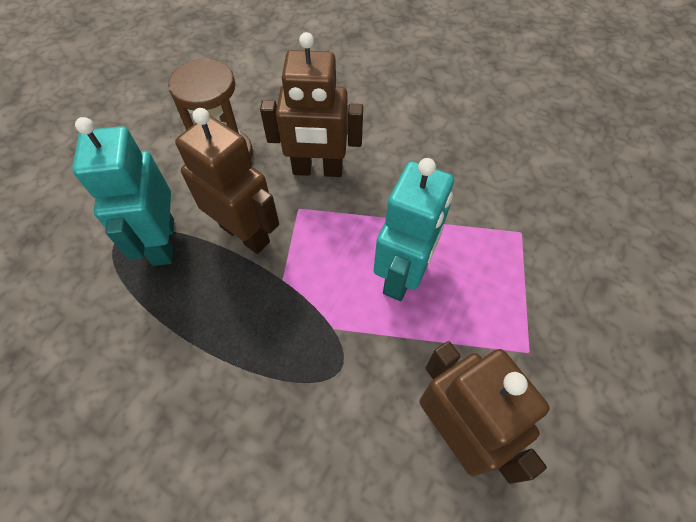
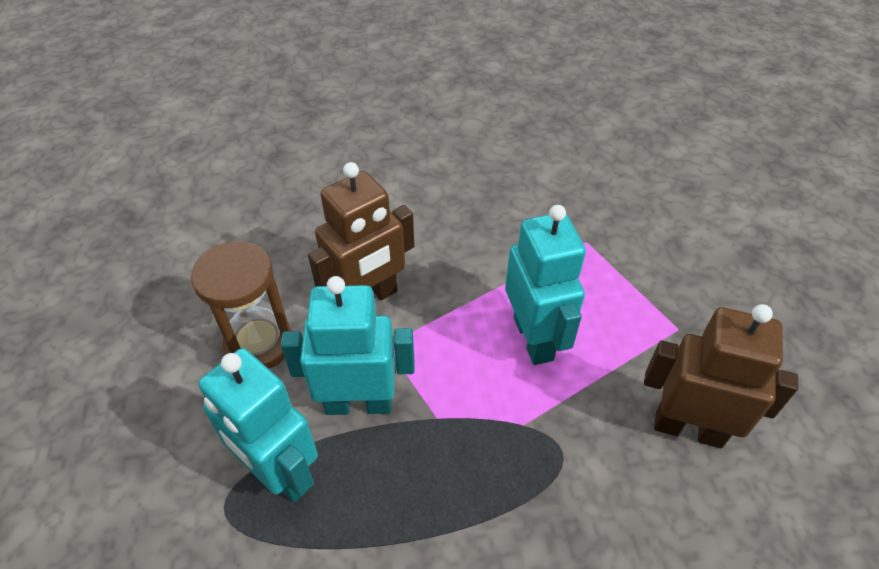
camera: 40 degrees left, 10 degrees down
(245, 233) = (359, 403): brown robot -> turquoise robot

